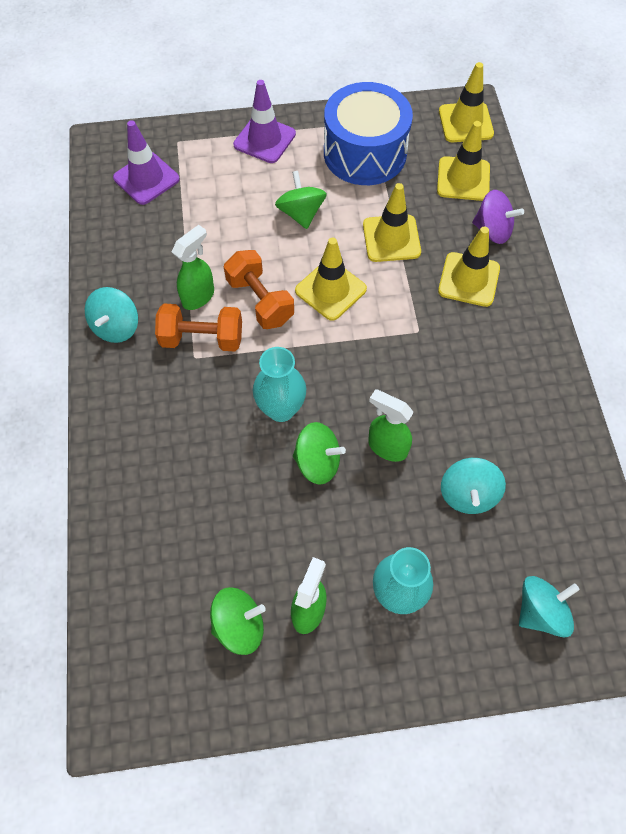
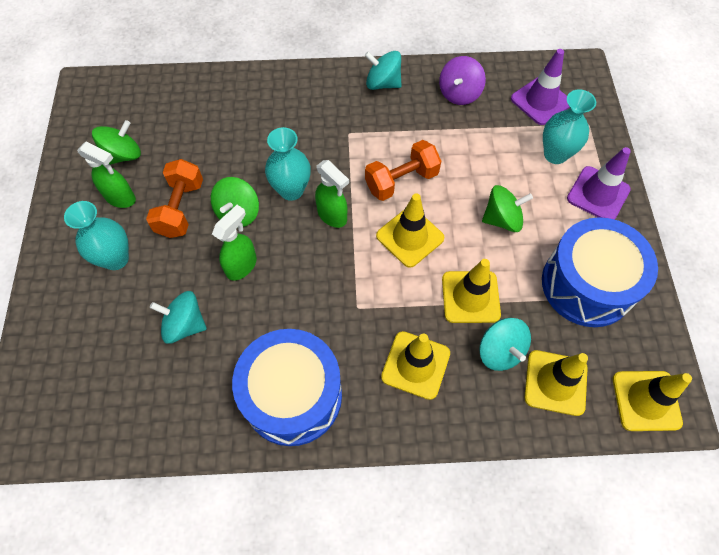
camera: 95 degrees right, 0 degrees up
(199, 296) = (409, 137): green spray bottle -> green spray bottle (332, 216)
(202, 338) = (366, 138): orange dumbbell -> orange dumbbell (181, 208)
(218, 169) = (555, 154): none -> turquoise vase
(239, 625) = (123, 155): green spinning top -> green spinning top turned 120 degrees counterclockwise
(492, 230) = (481, 402): purple spinning top -> purple spinning top (459, 93)
(521, 378) = (292, 395): none -> blue drum
(540, 611) = (69, 365): turquoise spinning top -> turquoise spinning top (500, 351)

